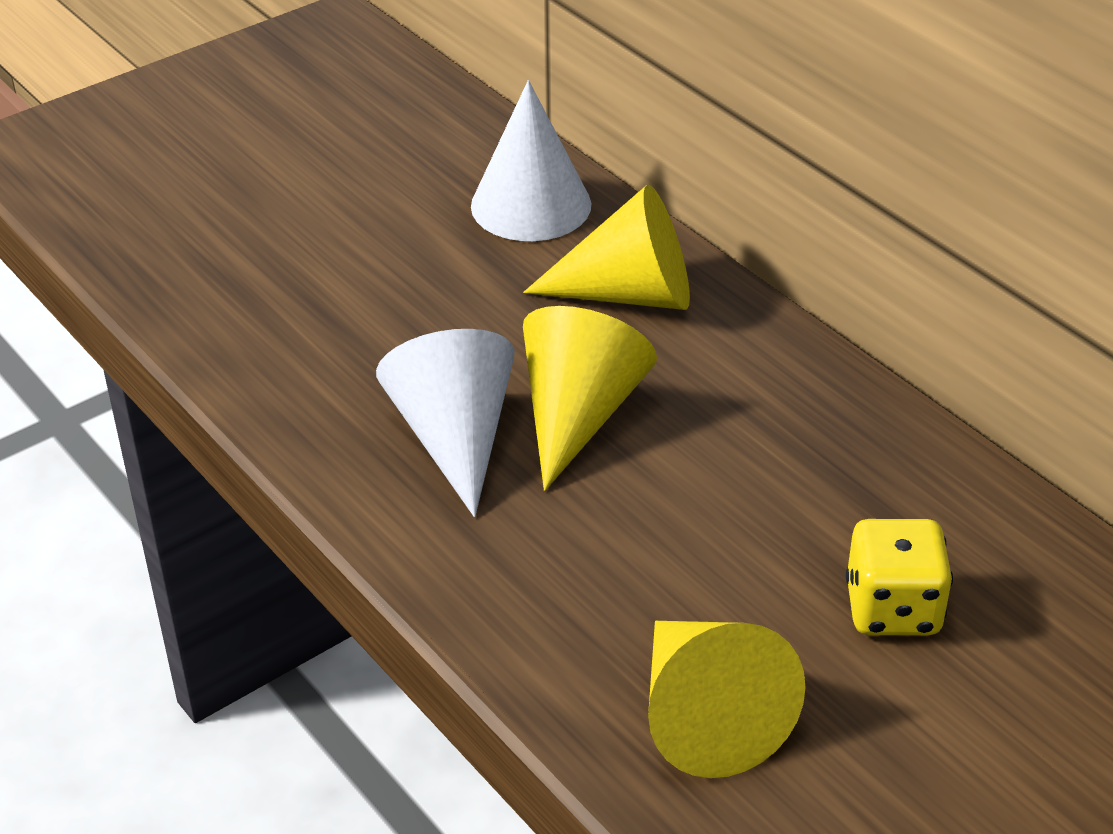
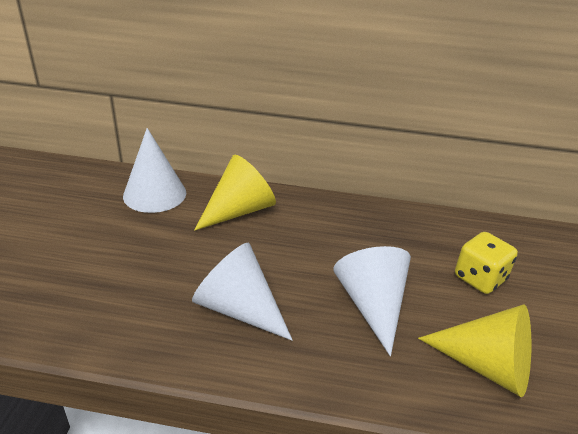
camera: 45 degrees left, 5 degrees down
(578, 414) = (279, 269): yellow cone -> none
(650, 541) = (372, 305): none -> white cone

